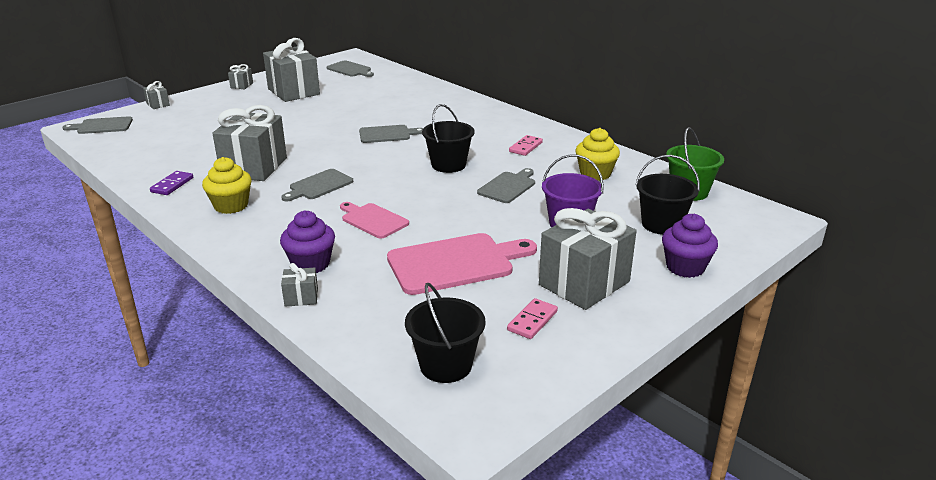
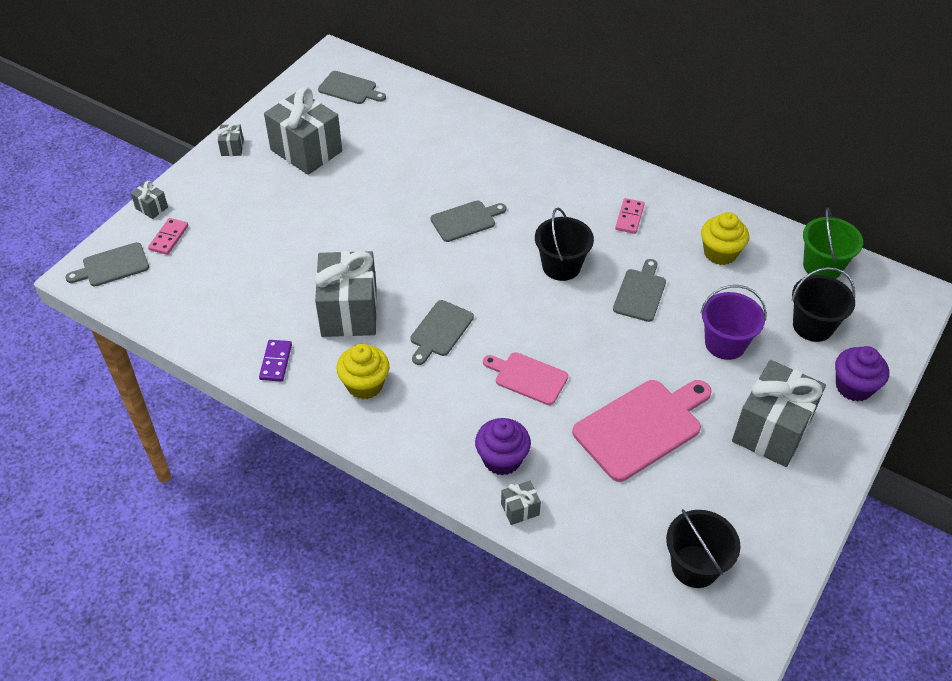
camera: 15 degrees left, 20 degrees up
(532, 321) = (745, 492): pink domino -> pink domino (169, 238)

